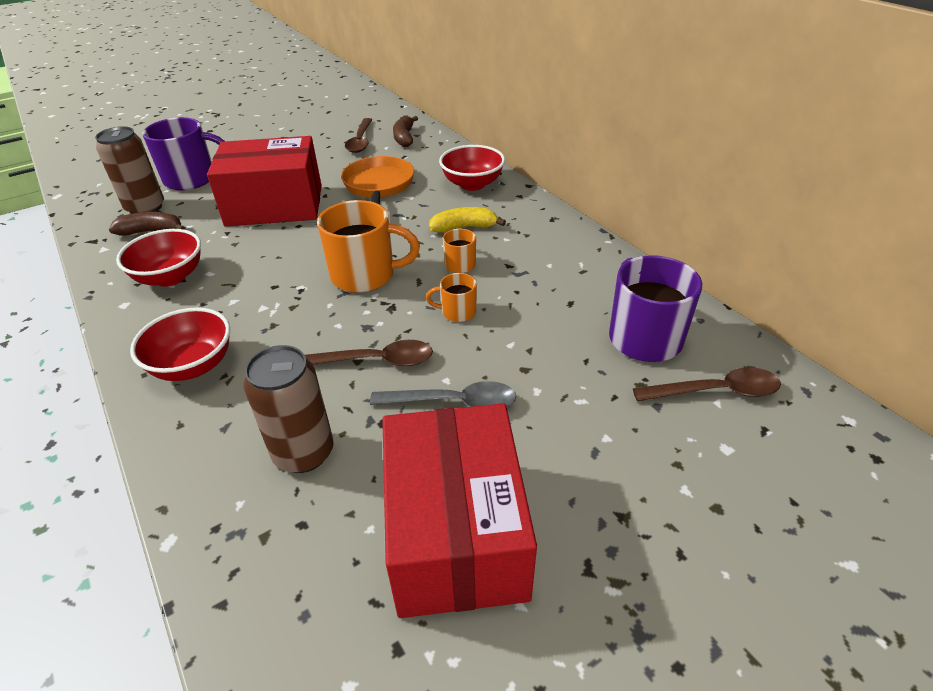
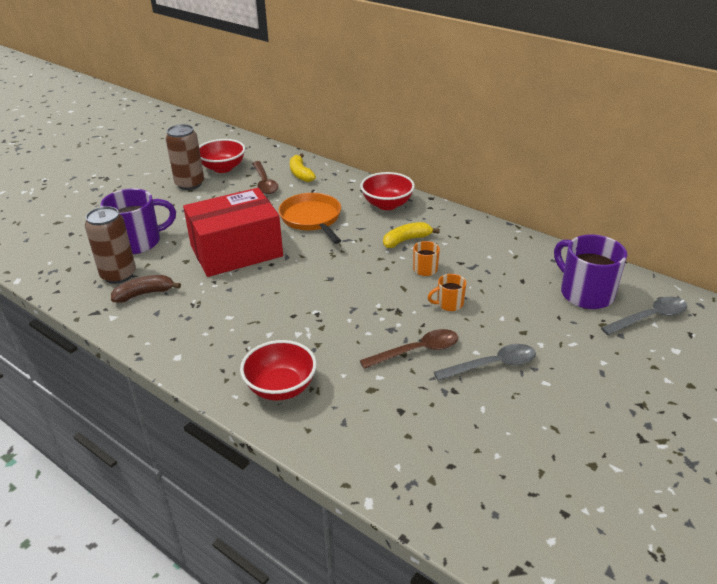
camera: 20 degrees left, 5 degrees down
(170, 277) = (198, 327): red bowl -> red bowl (223, 168)
(304, 453) = (415, 423): brown can -> brown can (189, 184)
(365, 275) = (359, 292): orange mug -> none
(404, 138) = (300, 174): brown banana -> yellow banana
(456, 533) = (552, 442): red box -> none
(716, 391) = (650, 317): brown spoon -> grey spoon

